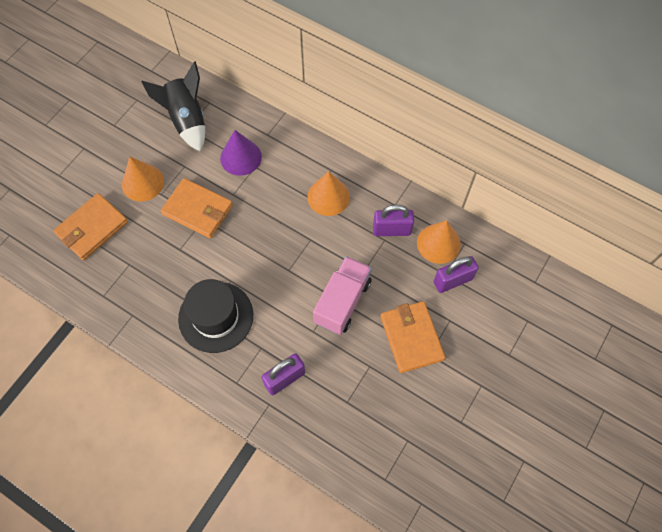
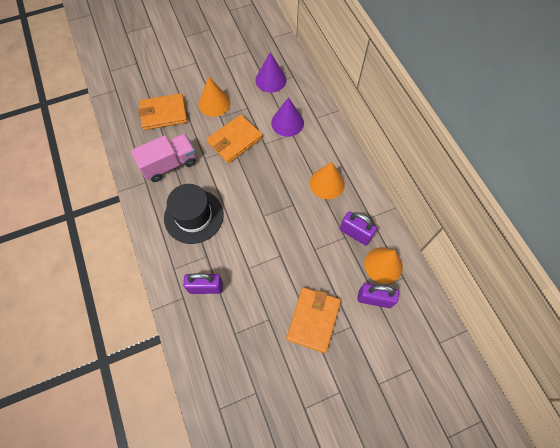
camera: 35 degrees right, 0 degrees up
(187, 120) = (270, 80): black rocket -> purple cone
(198, 210) = (234, 140): orange wallet -> orange wallet turned 75 degrees clockwise
(342, 301) = (283, 261): pink truck -> pink truck (169, 164)

